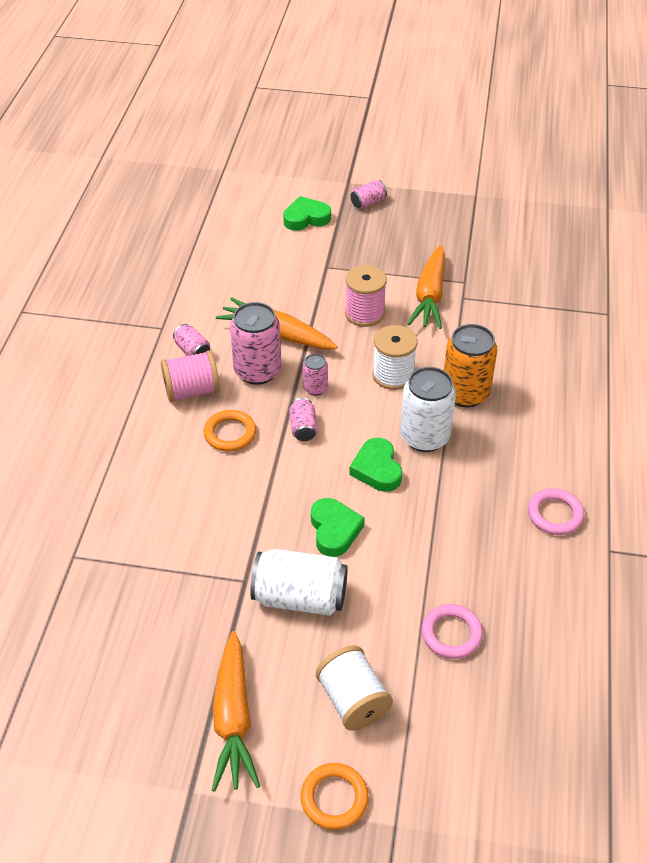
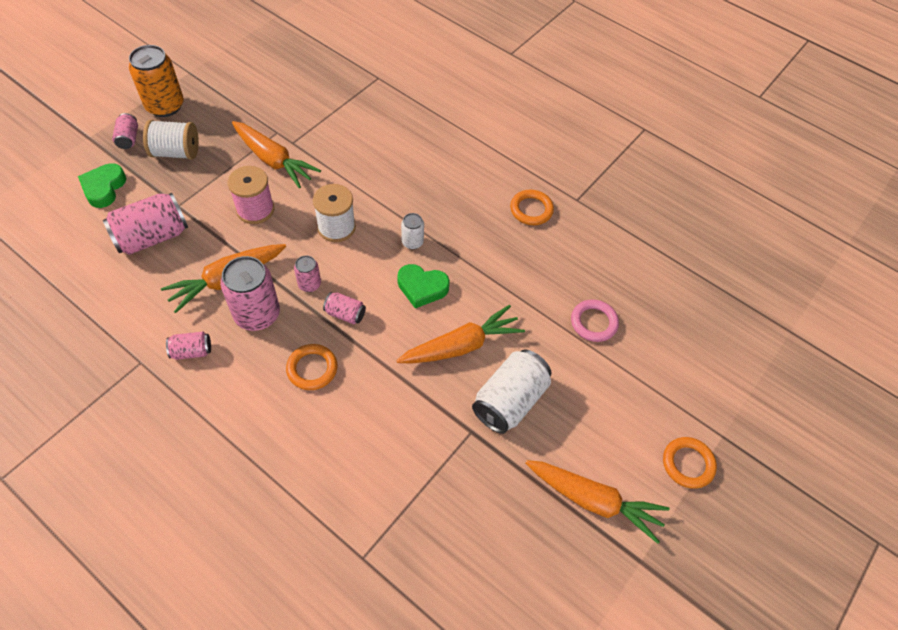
camera: 65 degrees left, 10 degrees up
(192, 391) = (240, 375): pink spool -> none
(282, 270) = (152, 237): none -> pink can
(334, 530) = (461, 346): green heart -> orange carrot
(353, 700) = (616, 411): white spool -> white spool (176, 152)
(424, 437) = (412, 242): white can -> white can, size x0.51
(465, 393) = (389, 195): orange can -> orange can (165, 106)
(555, 514) = (531, 210): pink ring -> orange ring

